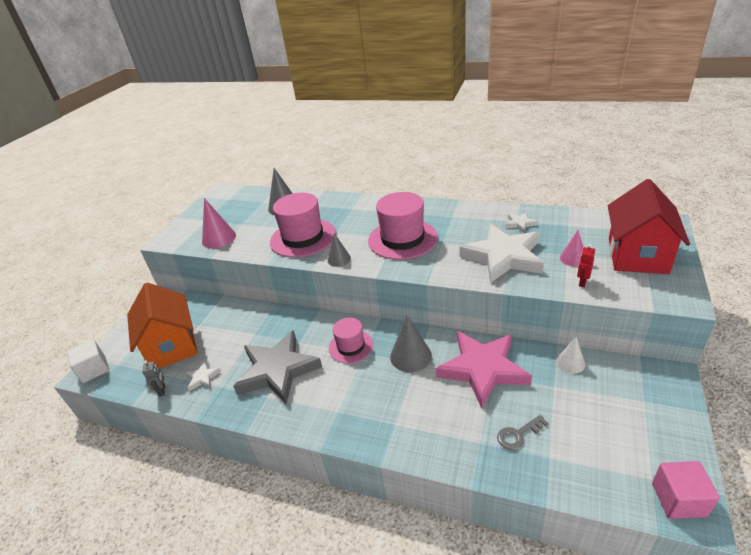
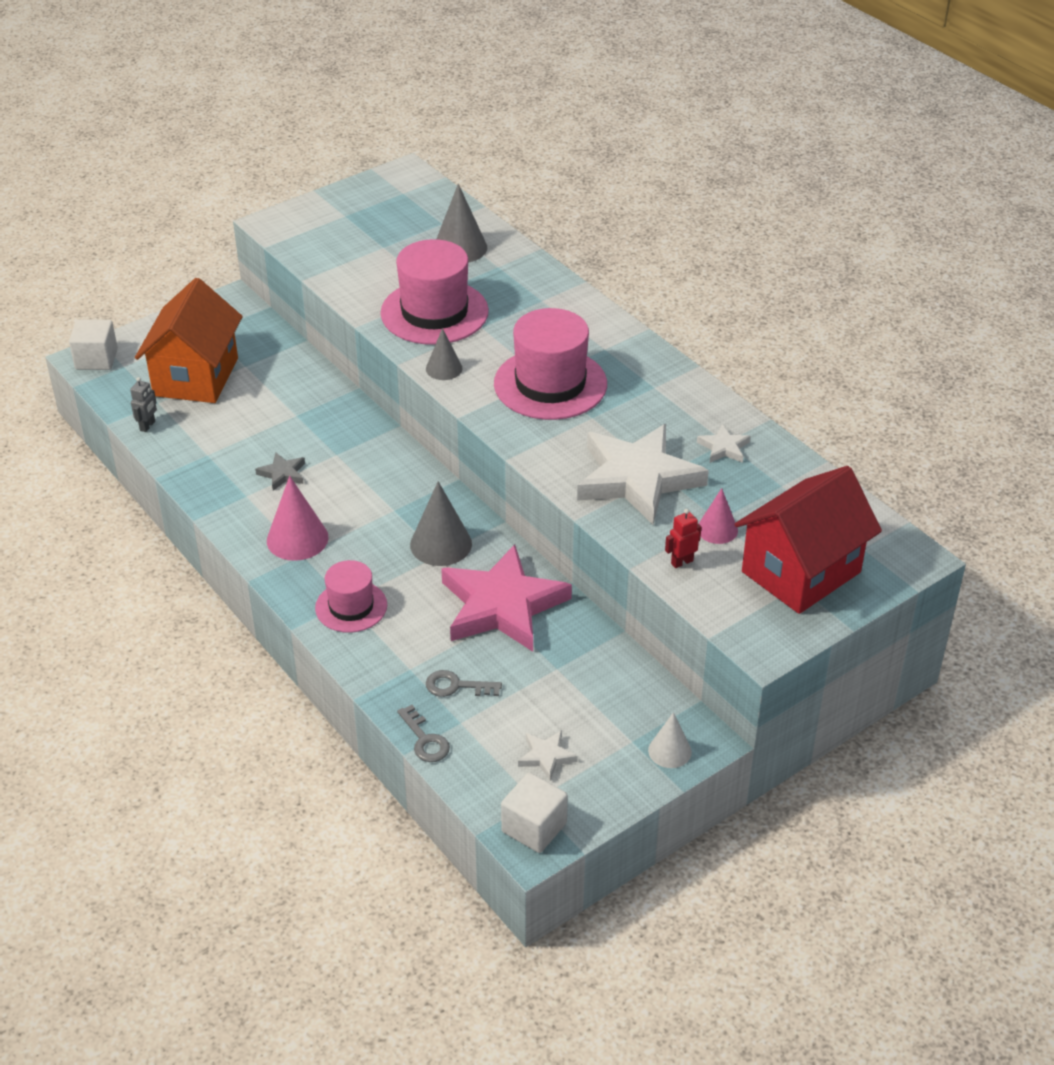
camera: 30 degrees right, 5 degrees up
(203, 378) = (199, 435): white star -> white star (546, 756)
(219, 238) = (335, 255): pink cone -> pink cone (297, 539)
(277, 370) = (282, 474): grey star -> grey star, size x0.41
(351, 346) = (387, 493): pink hat -> pink hat (351, 606)
(545, 485) = (425, 739): none -> grey key
(570, 362) = (609, 658): white cone -> white cone (670, 751)
(678, 499) = (534, 827): pink cube -> white cube

